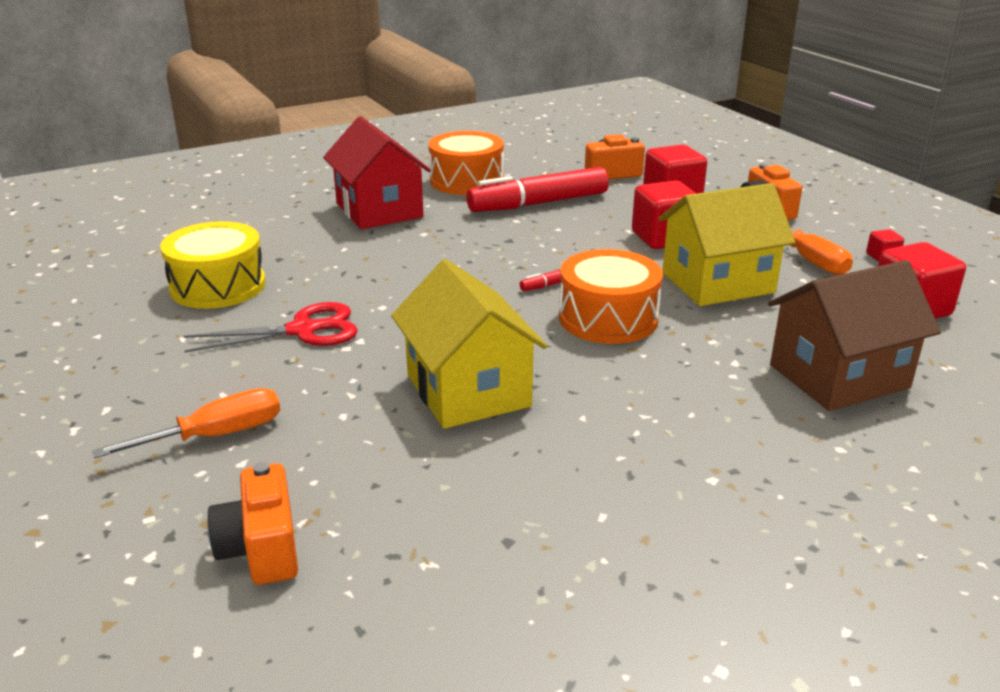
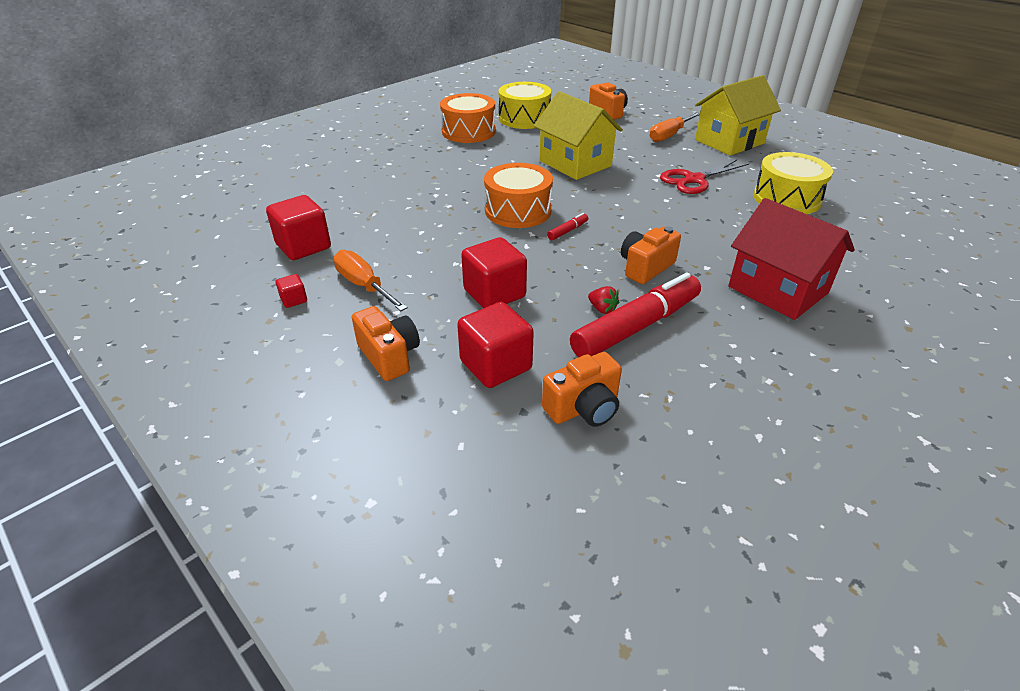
camera: 165 degrees right, 10 degrees up
(466, 181) = (745, 357): orange drum -> orange drum (468, 131)
(489, 240) = (645, 267): none -> orange camera
(500, 562) = (524, 118): none -> yellow drum
(560, 216) = (602, 309): none -> red strawberry
(718, 283) = (444, 250): yellow house -> yellow house (729, 141)
(839, 376) = (376, 194): brown house -> none

